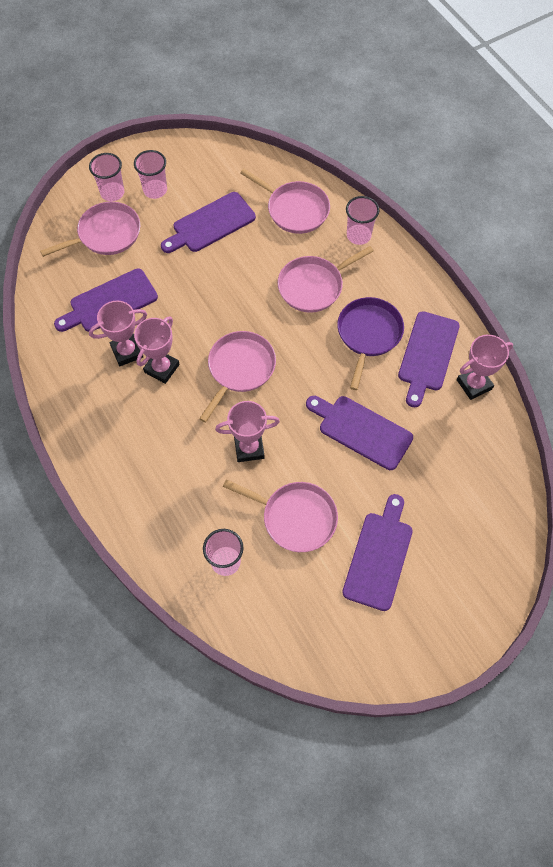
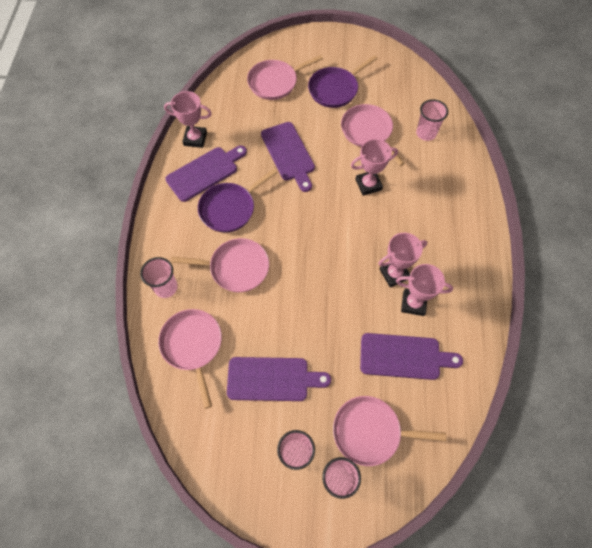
camera: 145 degrees left, 0 degrees up
(240, 369) = (337, 239): pink pan -> pink pan (275, 82)
(249, 448) = (368, 184): pink trophy -> pink trophy turned 45 degrees counterclockwise
(379, 556) = (335, 89): purple cutting board -> purple pan

